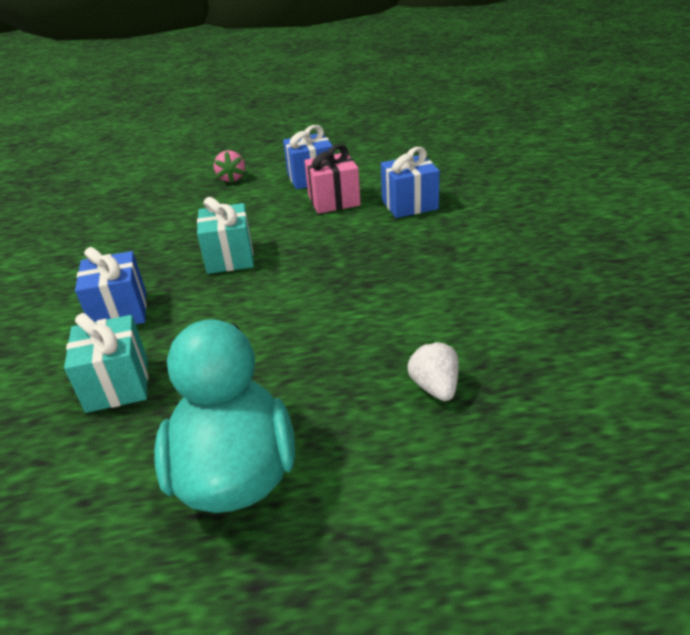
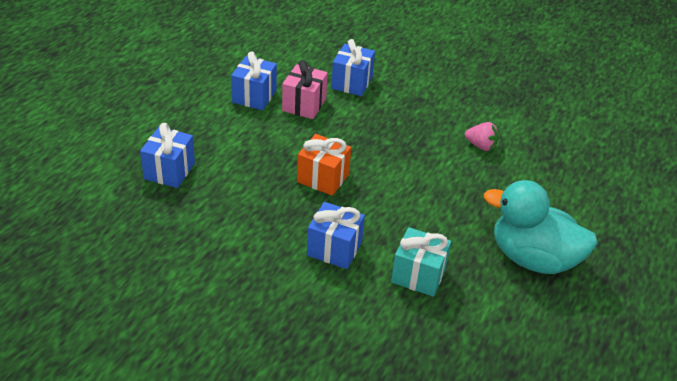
camera: 60 degrees left, 5 degrees up
(159, 195) = (169, 171): none -> blue gift
(230, 257) = (323, 178): turquoise gift -> orange gift
(232, 178) = (196, 127): pink strawberry -> pink strawberry (481, 146)
(434, 387) = (532, 170): white strawberry -> none

